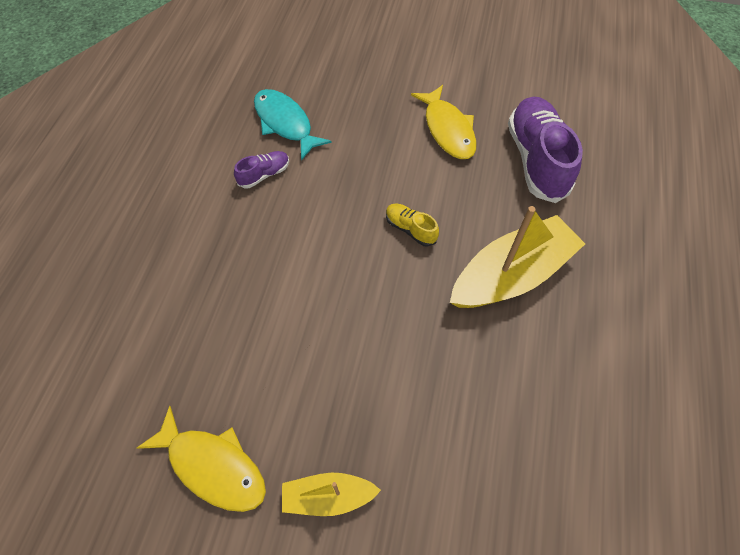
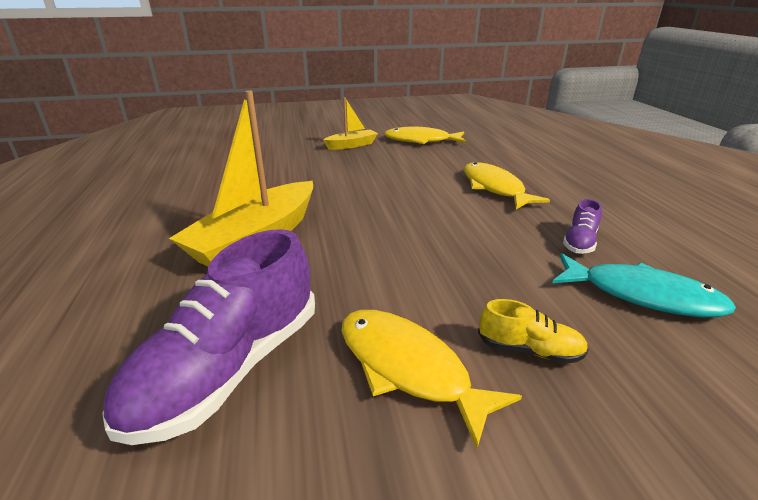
camera: 155 degrees right, 30 degrees down
(246, 276) = (494, 188): none -> yellow fish
(410, 229) = (382, 243): yellow shoe -> yellow shoe (529, 350)
(536, 160) = (230, 368): purple shoe -> purple shoe turned 60 degrees clockwise

